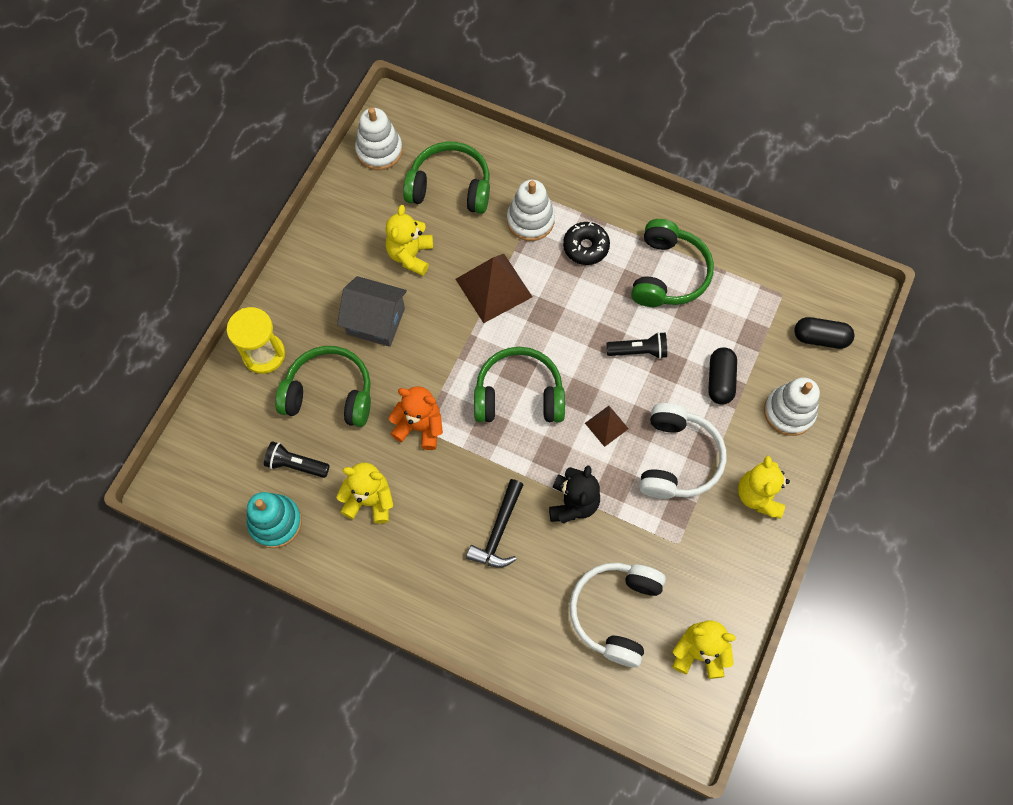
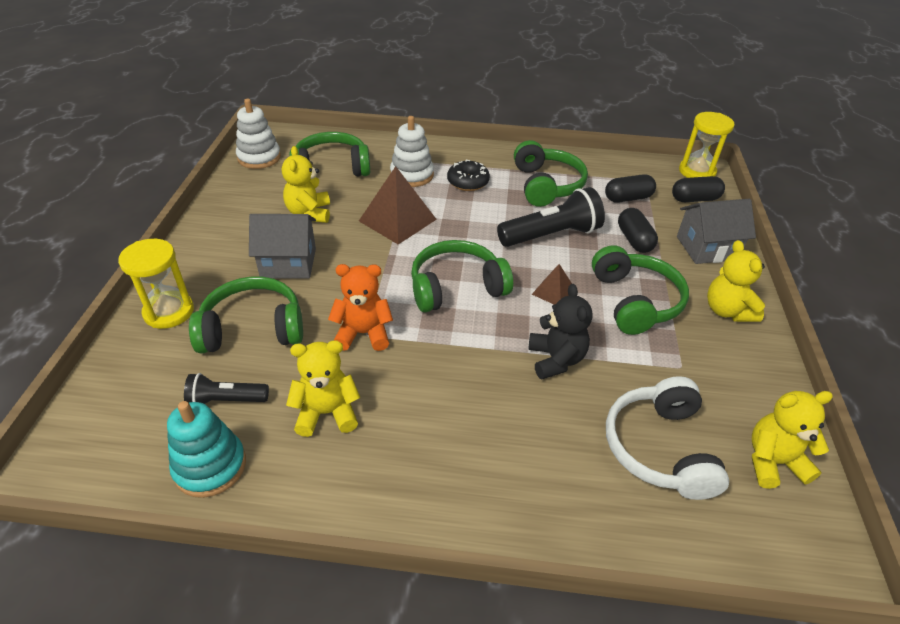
camera: 20 degrees left, 25 degrees down
(499, 531) = (489, 404): black hammer -> none
(639, 351) = (551, 235): black flashlight -> black flashlight, size x1.76
(677, 459) = (635, 301): white headphones -> green headphones
(746, 317) = (627, 198): none -> black capsule
(789, 412) = (707, 248): white stacking toy -> grey house
(850, 294) = (697, 172): none -> yellow hourglass

